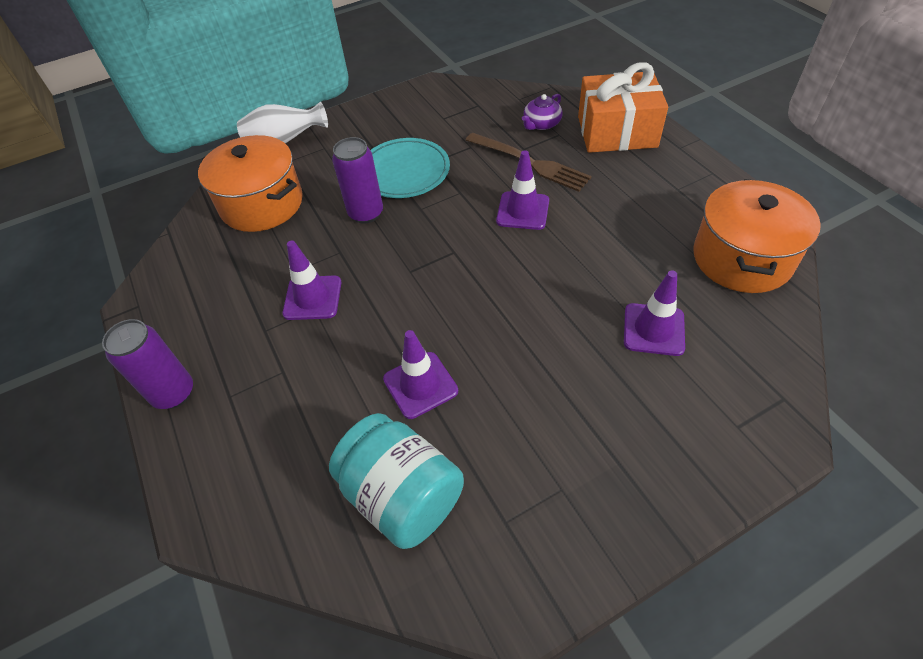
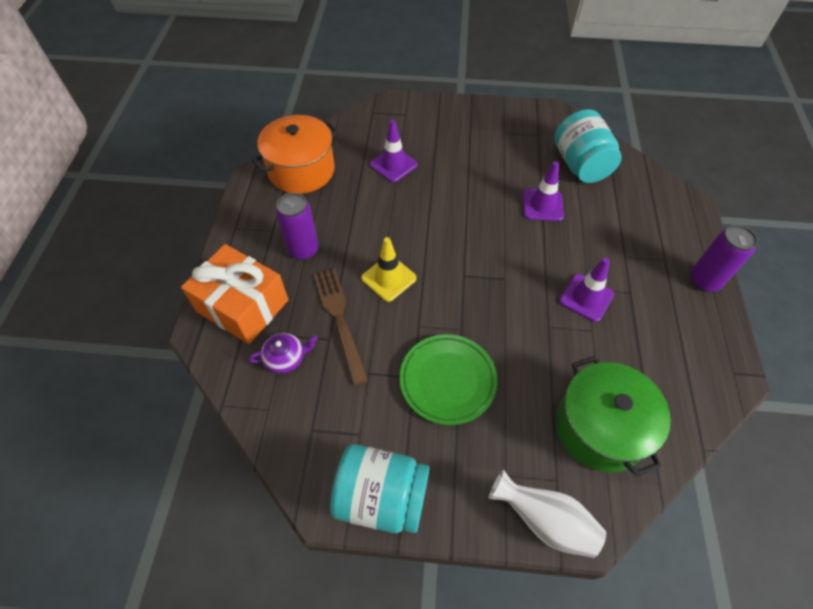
camera: 150 degrees left, 5 degrees up
(262, 204) = (599, 428): orange pot -> green pot
(366, 213) = (508, 353): purple can -> purple can (303, 250)
(401, 103) = (381, 497): none -> turquoise jar
(404, 172) = (447, 380): turquoise plate -> green plate
(523, 211) = (389, 278): purple traffic cone -> yellow traffic cone

